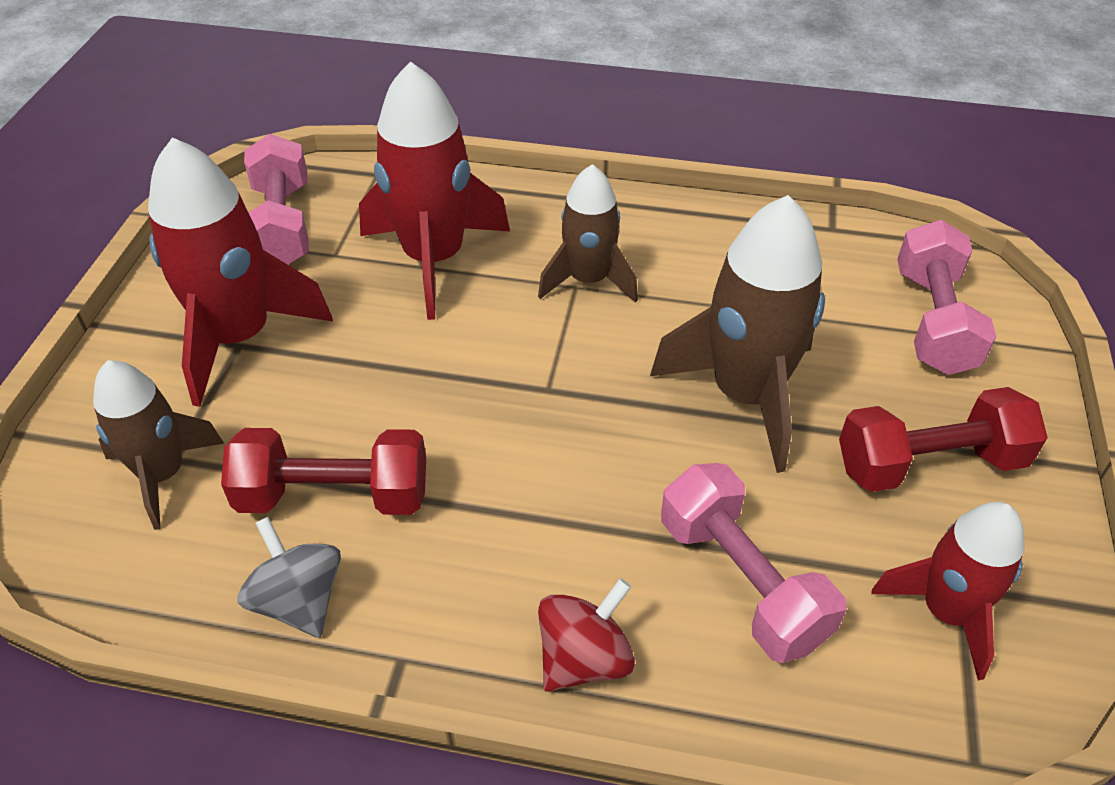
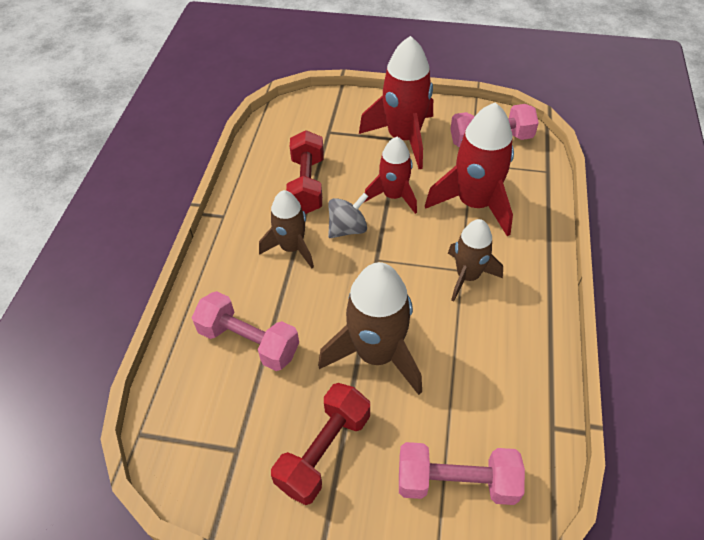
camera: 90 degrees right, 5 degrees up
(163, 475) = (319, 130): brown rocket -> brown rocket (291, 248)
(299, 601) = (253, 181): grey spinning top -> grey spinning top (347, 229)
(584, 658) = (215, 277): red spinning top -> none
(741, 581) = (249, 342): pink dumbbell -> pink dumbbell turned 60 degrees clockwise
(929, 463) = (324, 451): red dumbbell -> red dumbbell turned 45 degrees clockwise
(946, 612) = (221, 438): red rocket -> red rocket (393, 196)

